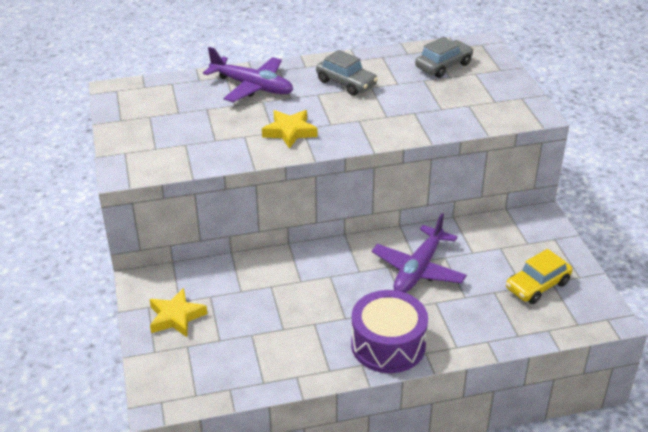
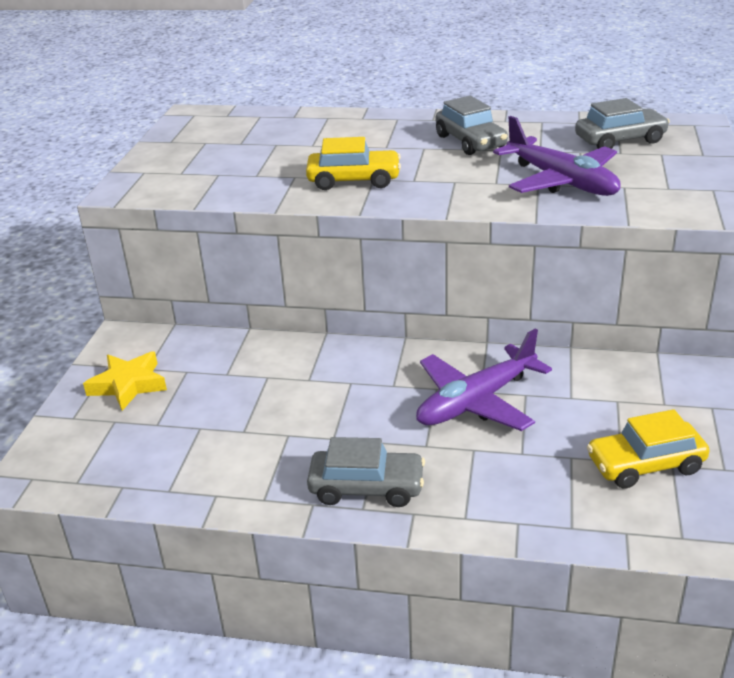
camera: 25 degrees right, 5 degrees down
(252, 87) = (349, 130): purple plane -> purple plane (561, 181)
(290, 132) = (354, 180): yellow star -> yellow car
(388, 345) = (366, 488): purple drum -> grey car

